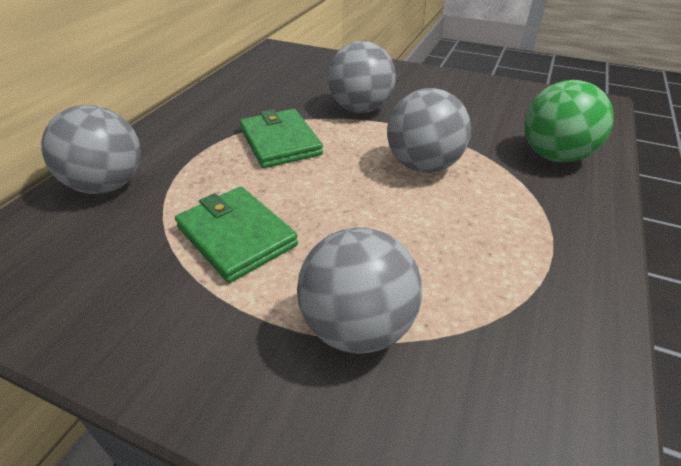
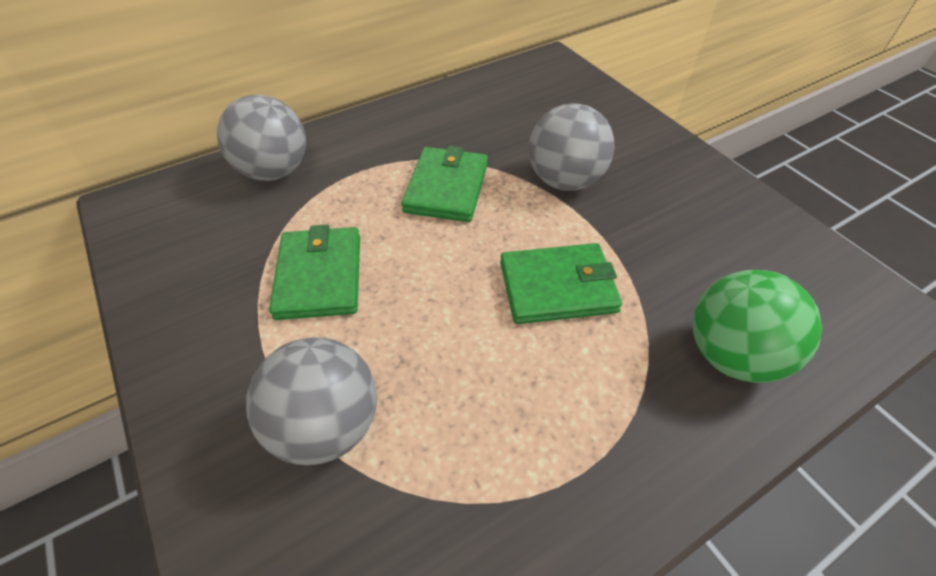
camera: 35 degrees right, 10 degrees up
(423, 165) = (557, 287): grey ball -> green wallet

